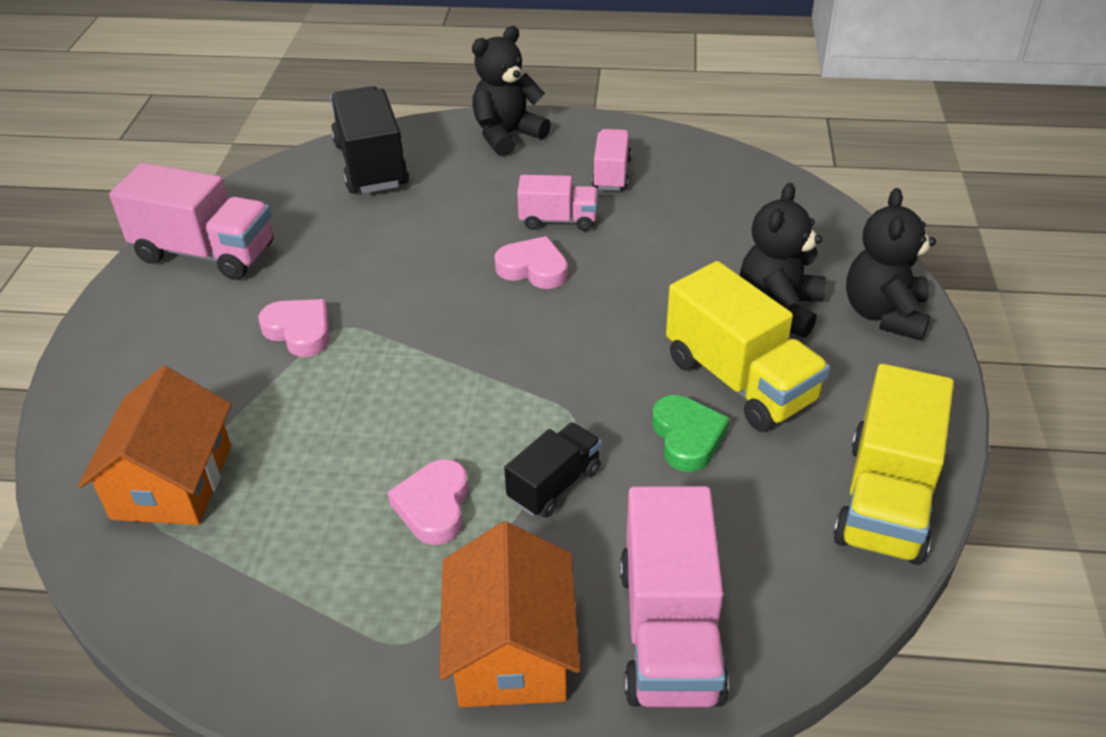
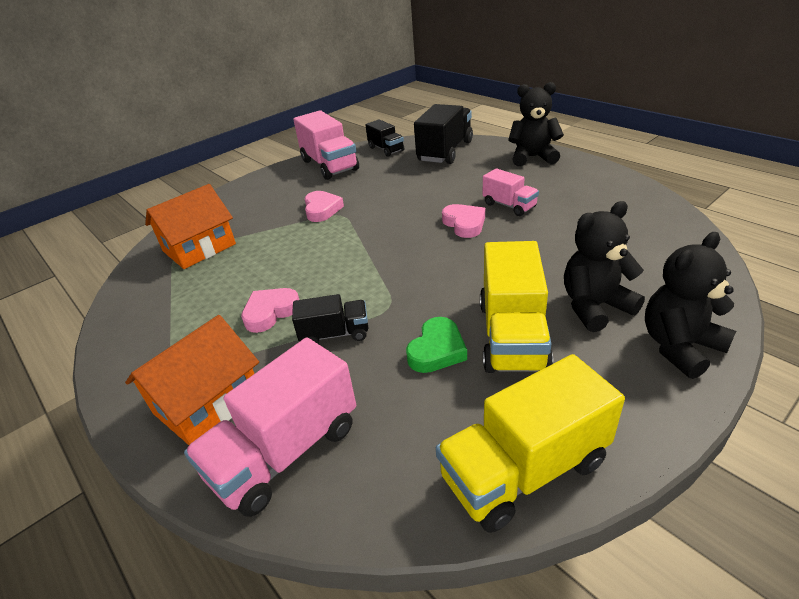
camera: 45 degrees right, 5 degrees down
(268, 191) = (386, 149): none -> black truck
(611, 174) = (571, 193): pink truck -> none

